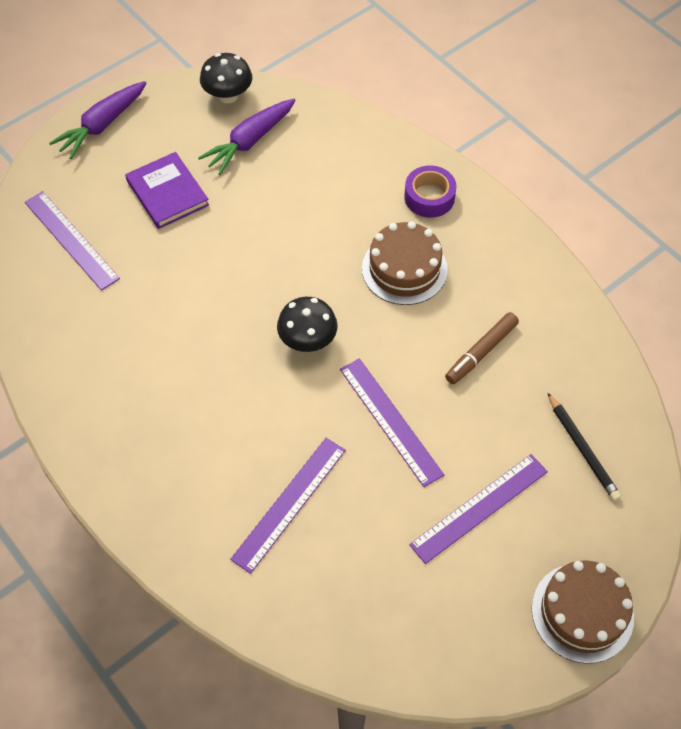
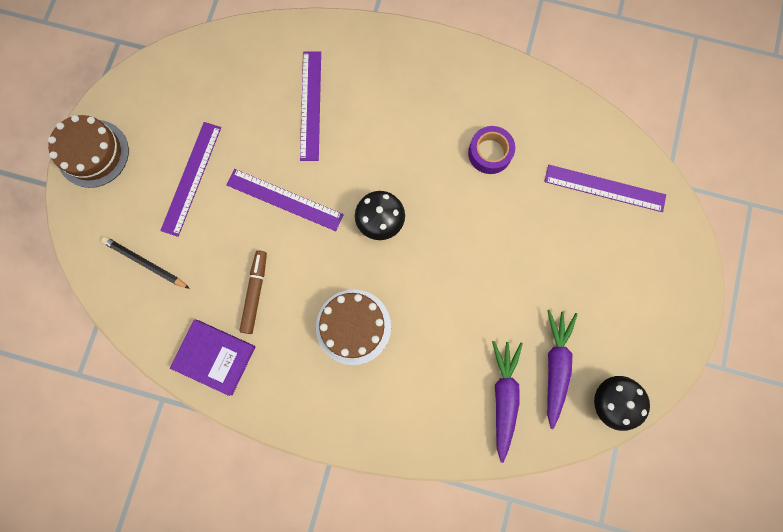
camera: 145 degrees right, 20 degrees up
(102, 125) = (678, 301): purple carrot -> purple carrot (503, 397)
(167, 193) = (574, 273): purple book -> purple book (214, 357)
(429, 197) = (378, 409): purple tape -> purple tape (489, 153)

